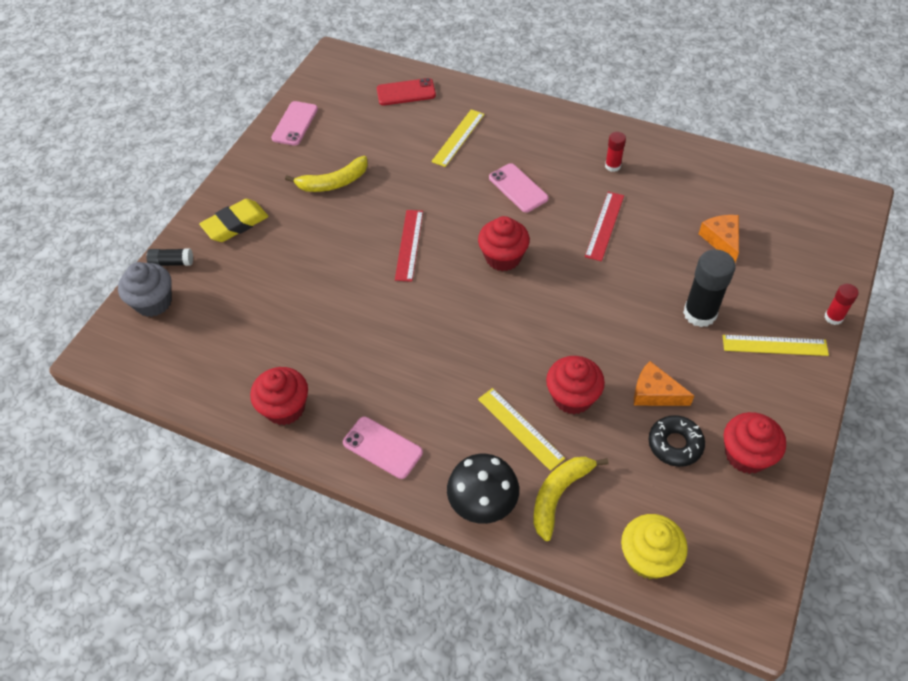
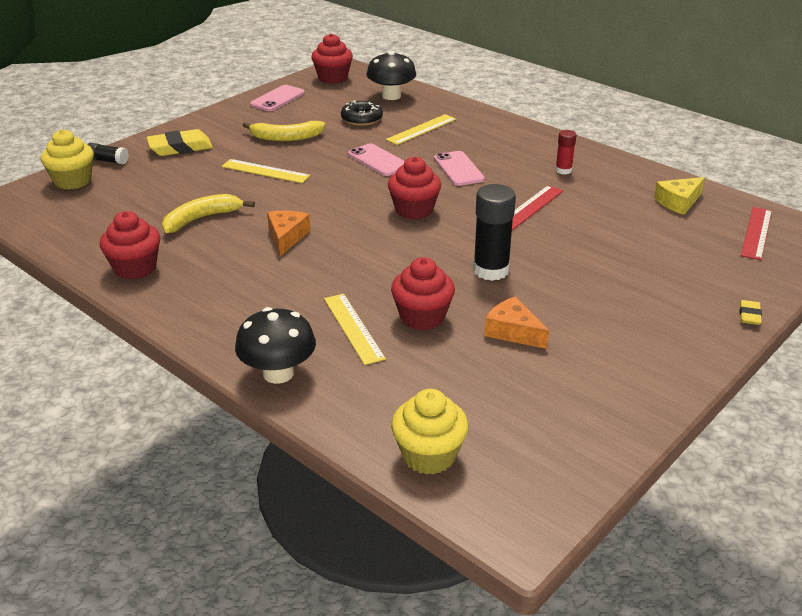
camera: 15 degrees right, 20 degrees down
(154, 302) = (73, 181): grey cupcake -> yellow cupcake
(382, 447) = (206, 313): pink phone -> pink phone (378, 160)
(406, 92) = (391, 96): red phone -> black mushroom
(409, 245) = (328, 186): red ruler -> red ruler (756, 233)
(559, 495) = (361, 385): yellow banana -> yellow banana (202, 219)
(675, 444) = (512, 374): black donut -> black donut (361, 119)
(699, 313) = (596, 284): black glue stick -> black glue stick (491, 270)
(721, 240) = (650, 238): orange cheese -> orange cheese (286, 237)
(727, 185) = (678, 202): none -> yellow cheese
(746, 455) = (589, 399): red cupcake -> red cupcake (333, 78)
(774, 345) = (669, 323): yellow ruler -> yellow ruler (265, 171)
(833, 317) = (749, 315): red glue stick -> yellow eraser

